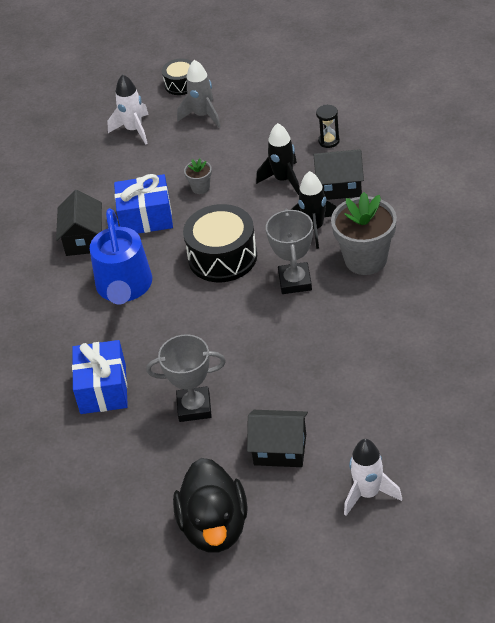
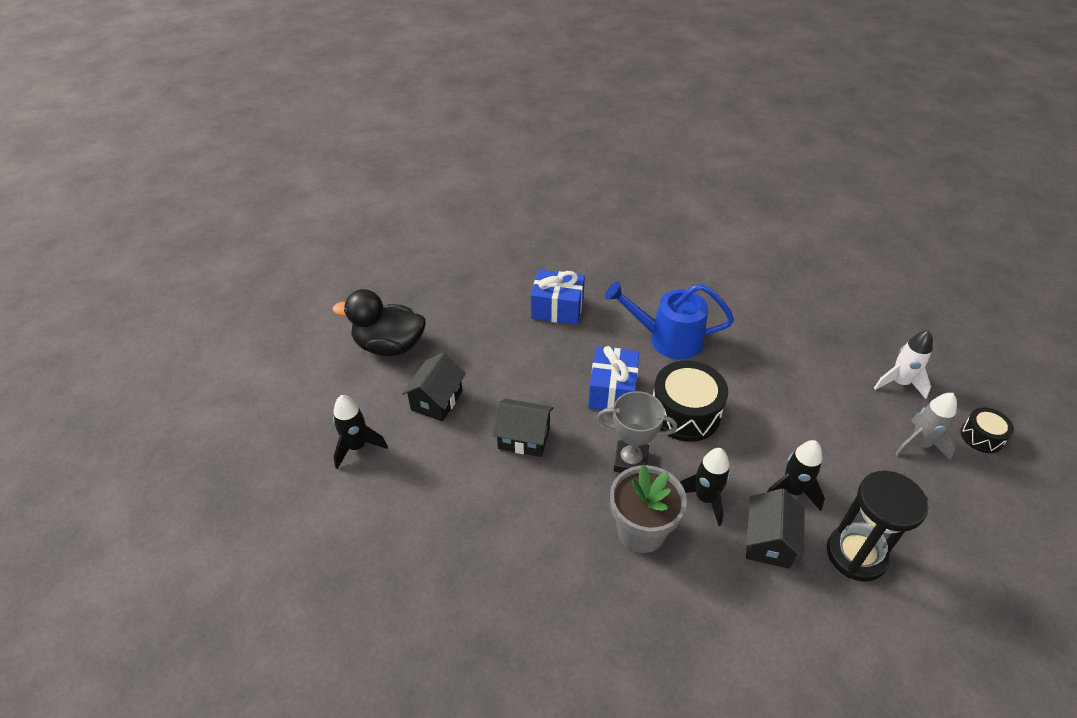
camera: 100 degrees right, 0 degrees up
(84, 239) = (739, 323): black house -> black house (524, 438)
(146, 217) = (758, 368): blue gift -> blue gift (612, 391)
(194, 407) = (510, 357): grey trophy -> none
(200, 187) = (794, 417): grey flower pot -> none
(329, 141) = (856, 554): black hourglass -> black hourglass, size x2.20
(368, 493) = (357, 446): white rocket -> black rocket

